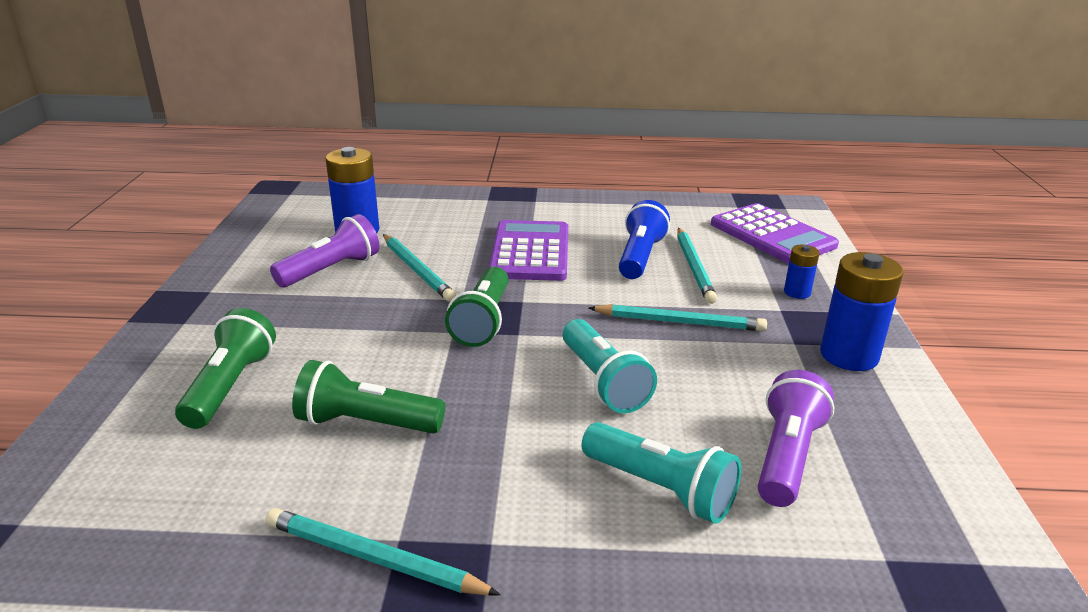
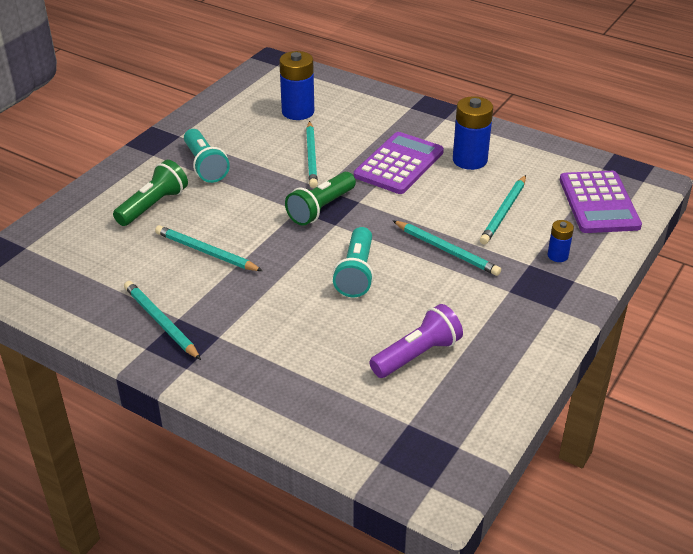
camera: 30 degrees right, 10 degrees up
(331, 270) = (259, 140): purple flashlight -> none
(366, 423) = (206, 252): green flashlight -> turquoise pencil
(640, 257) = (473, 191): blue flashlight -> none
(660, 489) = (327, 344): turquoise flashlight -> turquoise flashlight (205, 166)
(849, 355) = (536, 312): blue battery -> blue battery (469, 160)

